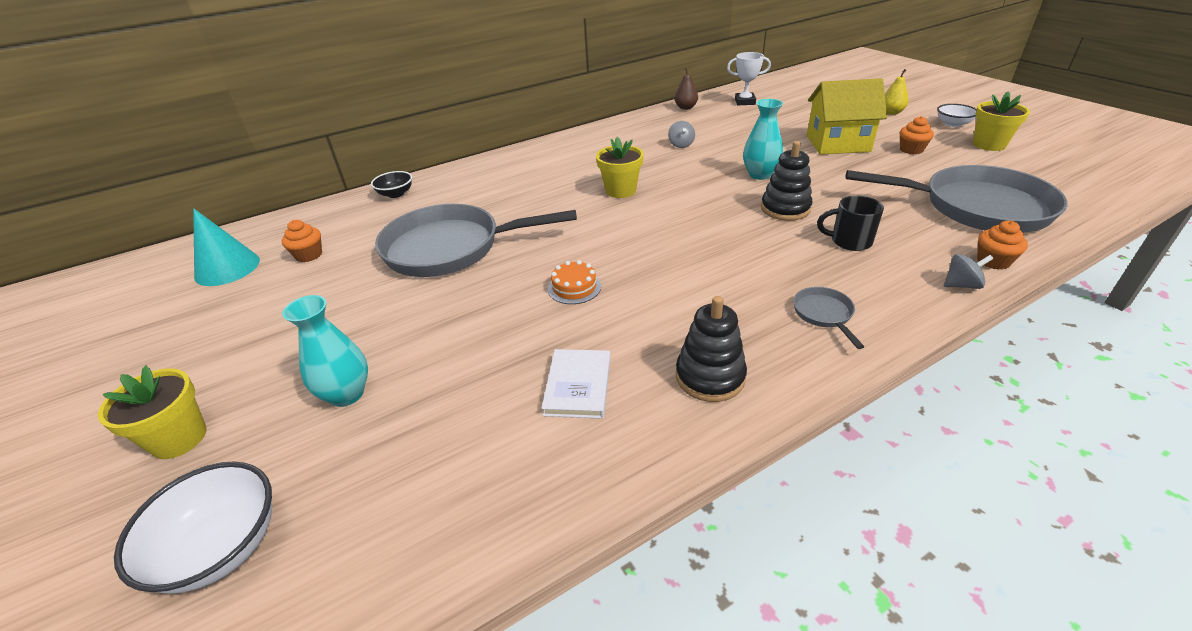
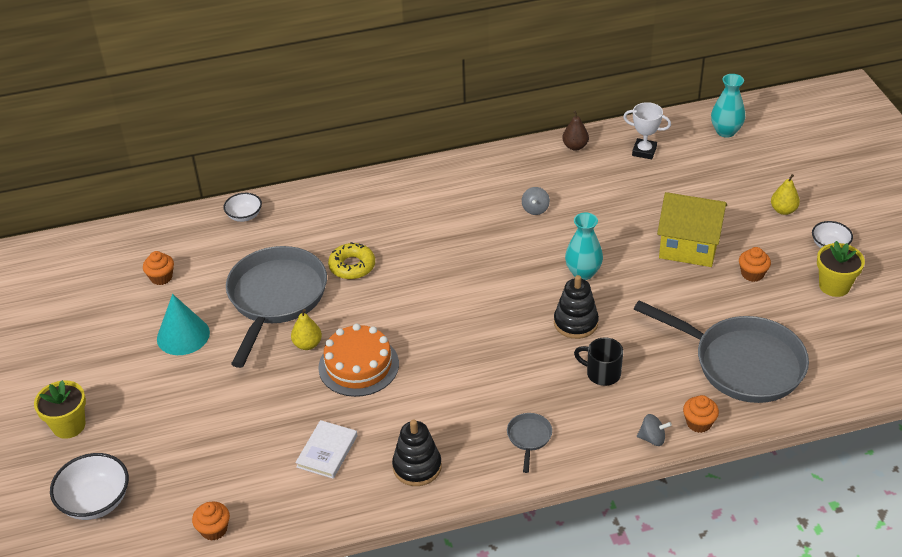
camera: 15 degrees right, 5 degrees up
(227, 268) = (96, 276): turquoise cone -> turquoise cone (183, 335)
(347, 394) = (175, 419): turquoise vase -> turquoise vase (726, 131)
(395, 194) = (244, 216): black bowl -> white bowl
(441, 544) = (214, 529): none -> orange cupcake
(450, 248) = (276, 298): grey pan -> grey pan turned 90 degrees clockwise
(503, 280) = (307, 344): none -> yellow pear
(525, 209) = (352, 266): none -> yellow donut
(574, 287) = (358, 365): orange cake -> orange cake, size x1.84
(620, 190) = (445, 262): yellow flower pot -> none

